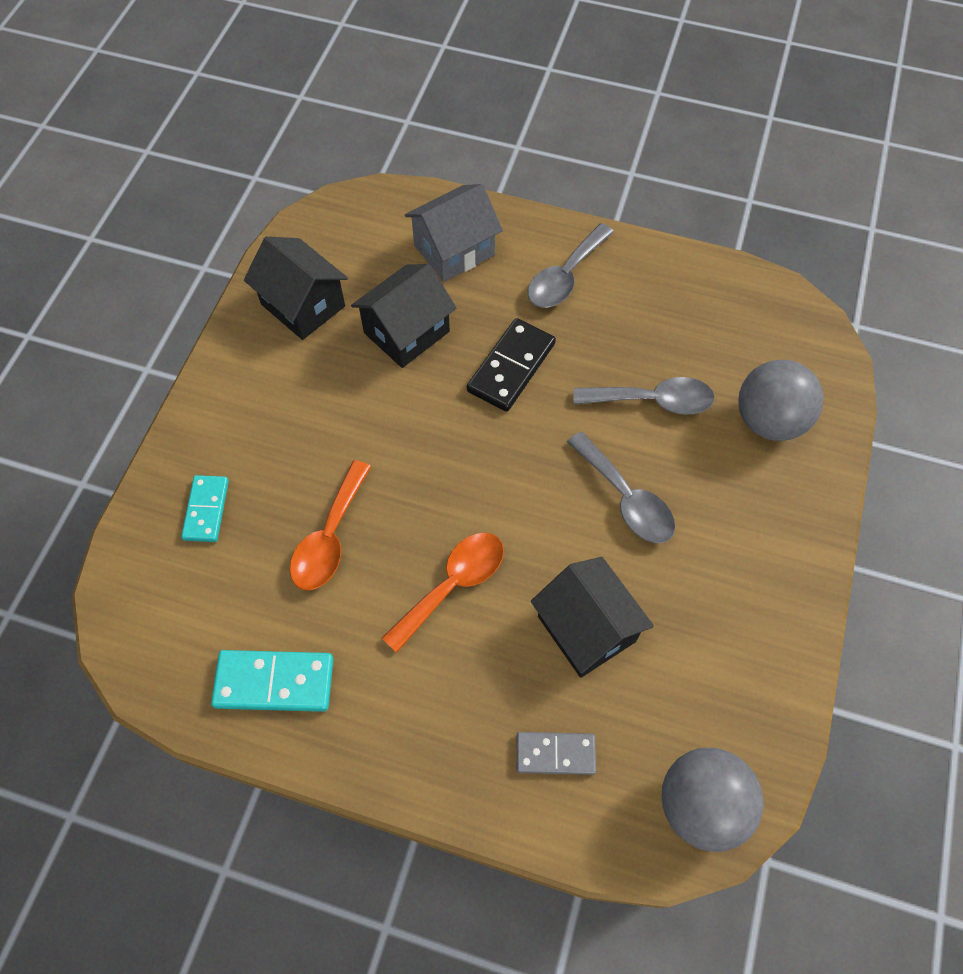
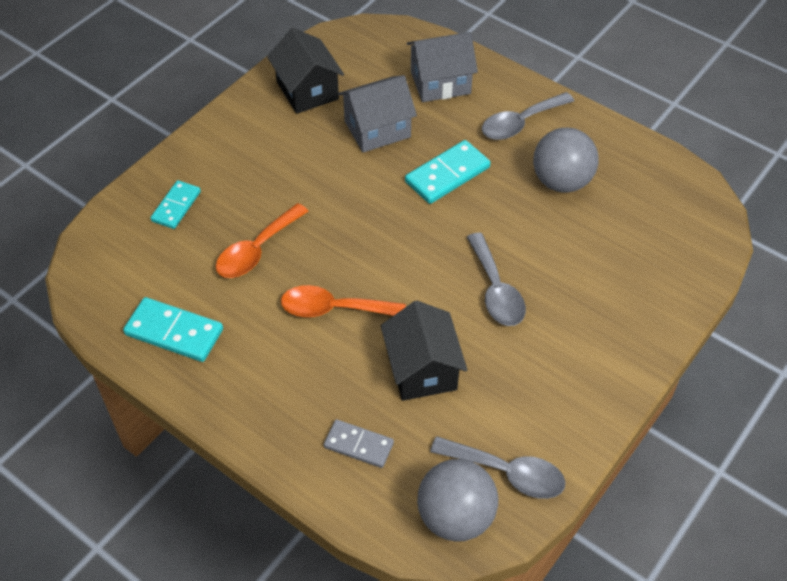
camera: 20 degrees right, 10 degrees down
(406, 332) = (377, 129): black house -> grey house
(453, 585) = (333, 309): orange spoon -> orange spoon turned 150 degrees counterclockwise
(511, 367) = (447, 174): black domino -> turquoise domino
(653, 401) = (550, 229): grey spoon -> grey spoon (507, 472)
(769, 420) = (640, 269): grey ball -> grey ball (561, 181)

